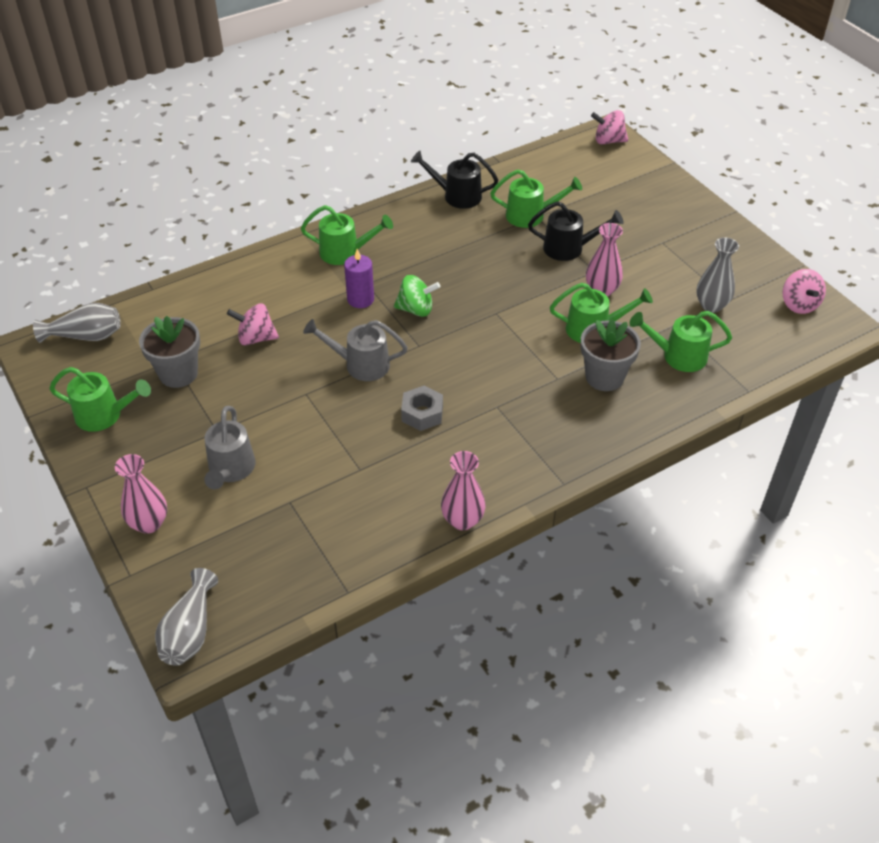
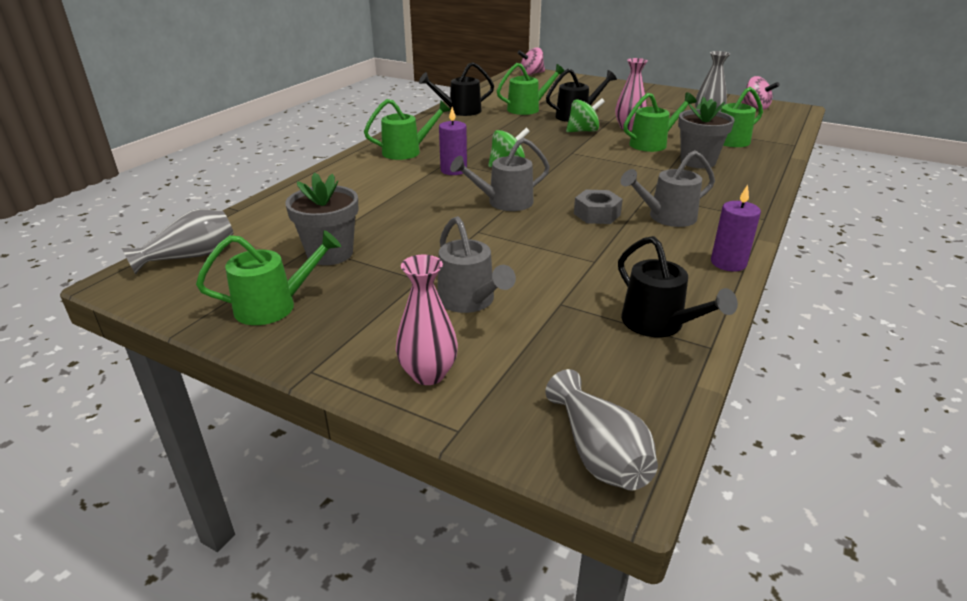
camera: 30 degrees left, 15 degrees down
(256, 338) = (385, 212): pink spinning top -> none
(335, 555) = (659, 325): none -> black watering can
(462, 520) = (728, 263): pink vase -> purple candle
(477, 444) = (666, 217): none -> grey watering can
(546, 280) = (583, 131): none -> green spinning top

